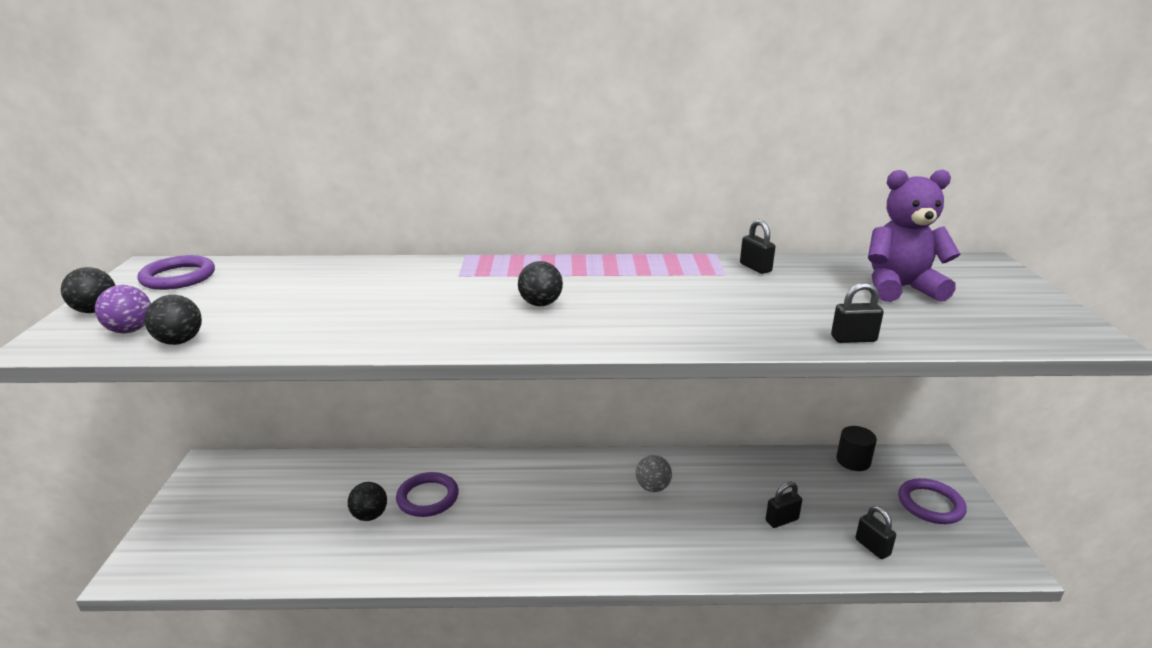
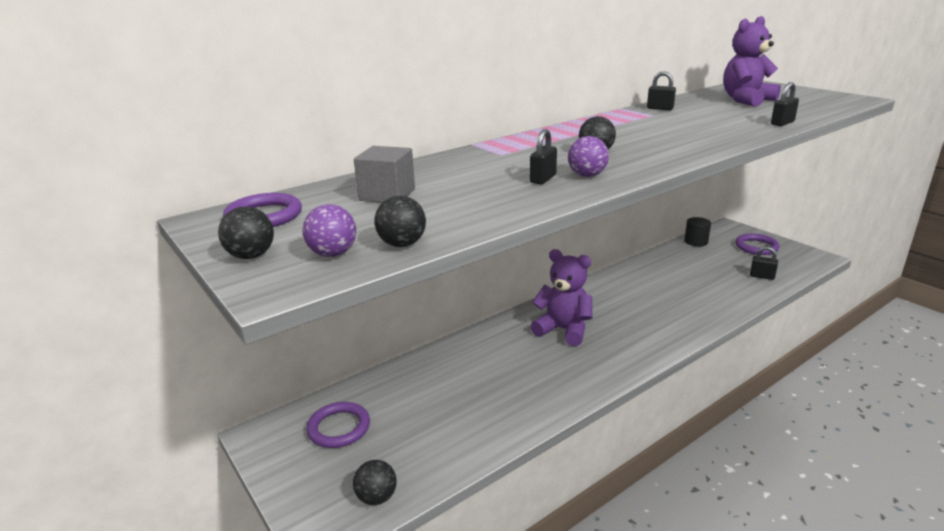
camera: 35 degrees left, 0 degrees up
(283, 287) = (387, 195): none -> grey cube
(370, 516) = (466, 396): black ball -> black ball (377, 497)
(428, 497) = (490, 366): purple ring -> purple ring (339, 428)
(463, 329) = (587, 175): none -> purple ball
(543, 495) = (563, 330): none -> purple teddy bear
(652, 487) = (619, 297): grey ball -> none
(781, 520) = (706, 283): black padlock -> black padlock (543, 179)

